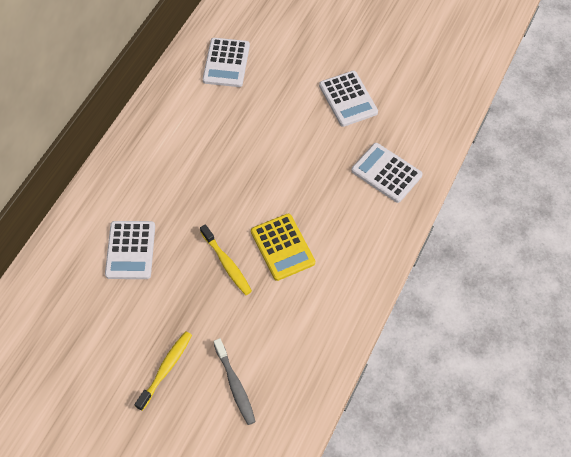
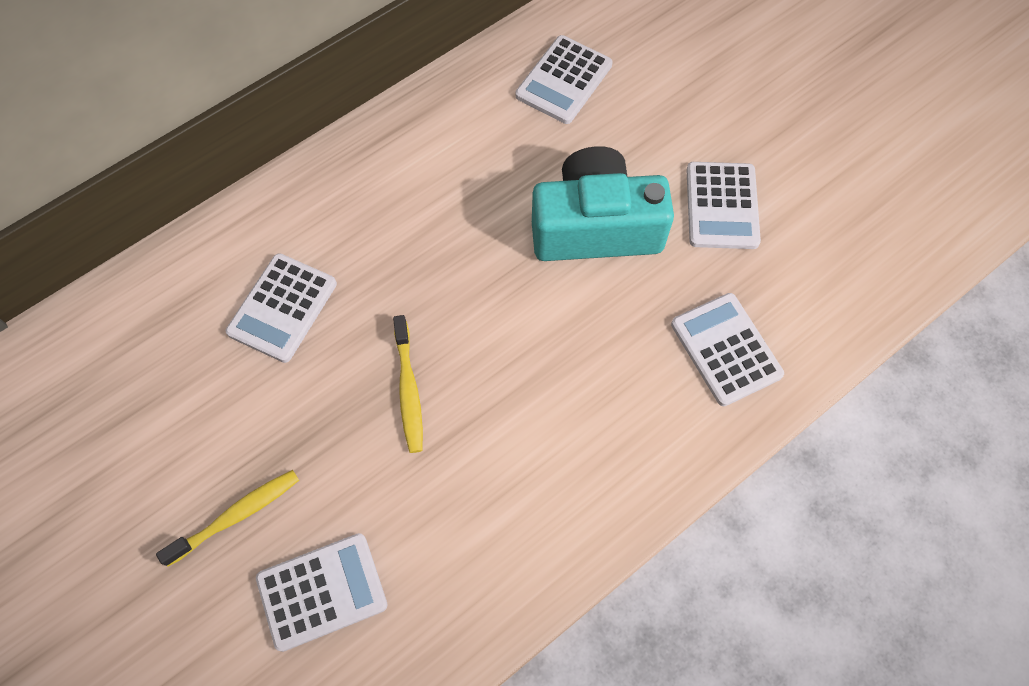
camera: 25 degrees right, 5 degrees up
(235, 385) = (322, 591): grey toothbrush -> white calculator
(282, 247) = (504, 400): yellow calculator -> none
(285, 136) = (595, 226): none -> turquoise camera

